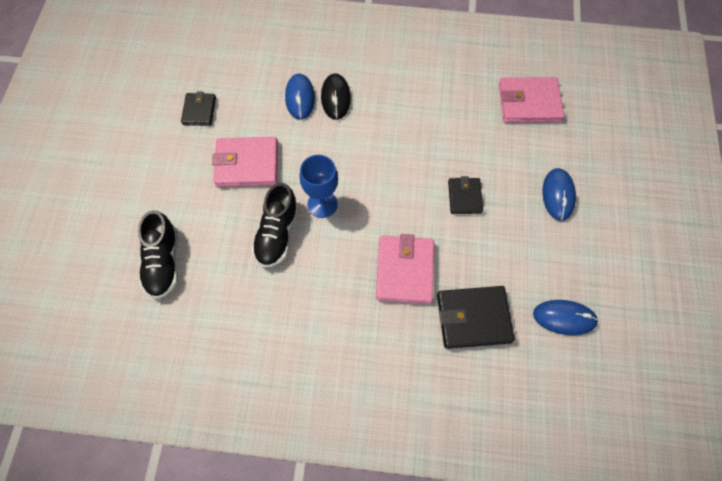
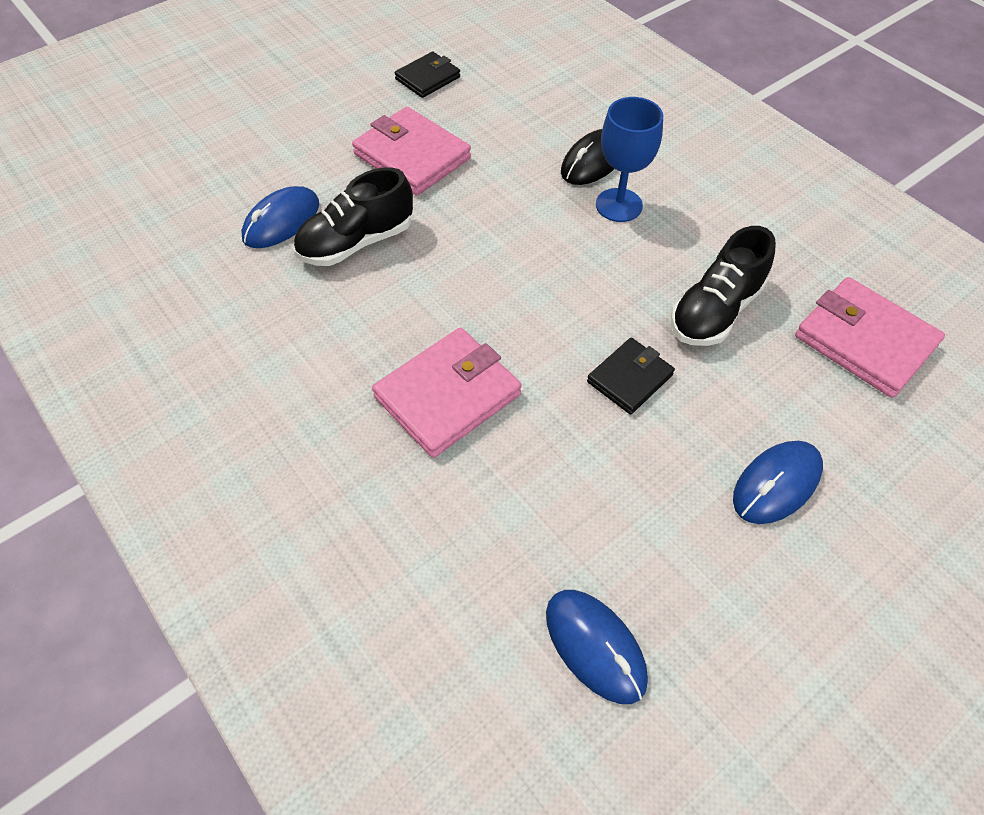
camera: 45 degrees right, 10 degrees down
(163, 262) = (217, 182): black shoe -> black shoe (715, 311)
(300, 98) = (550, 135): blue mouse -> blue mouse (281, 221)
(322, 204) = (442, 252): blue goblet -> blue goblet (619, 205)
(473, 318) = (465, 525): black wallet -> none

